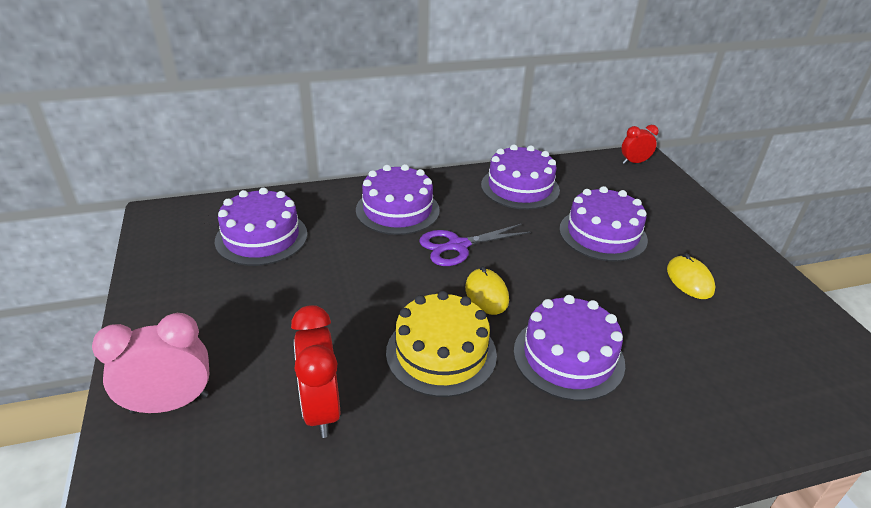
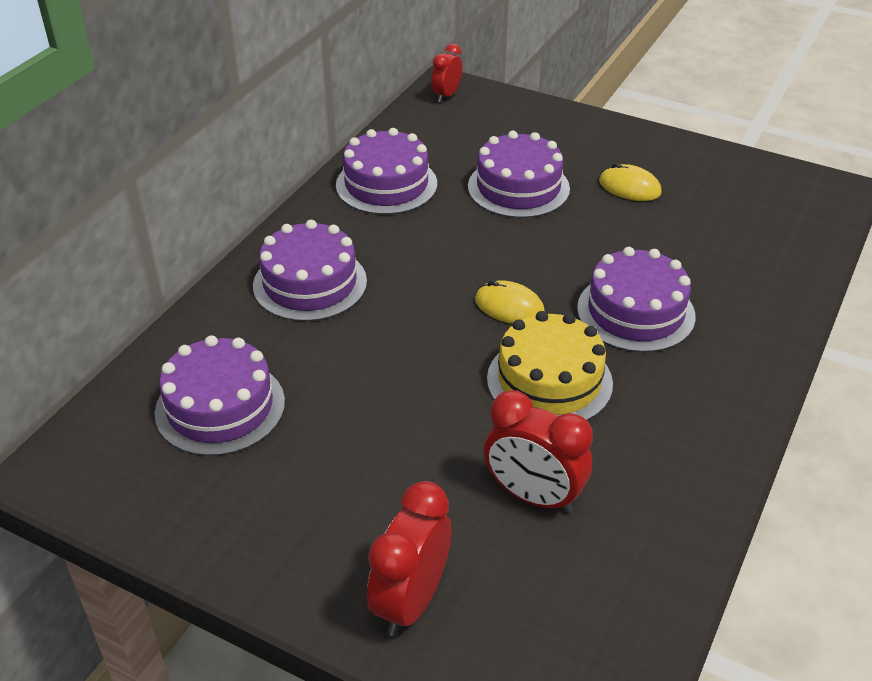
camera: 45 degrees left, 5 degrees up
(170, 404) = (411, 601): pink clock -> red clock
(458, 246) = (421, 280): purple scissors -> none

